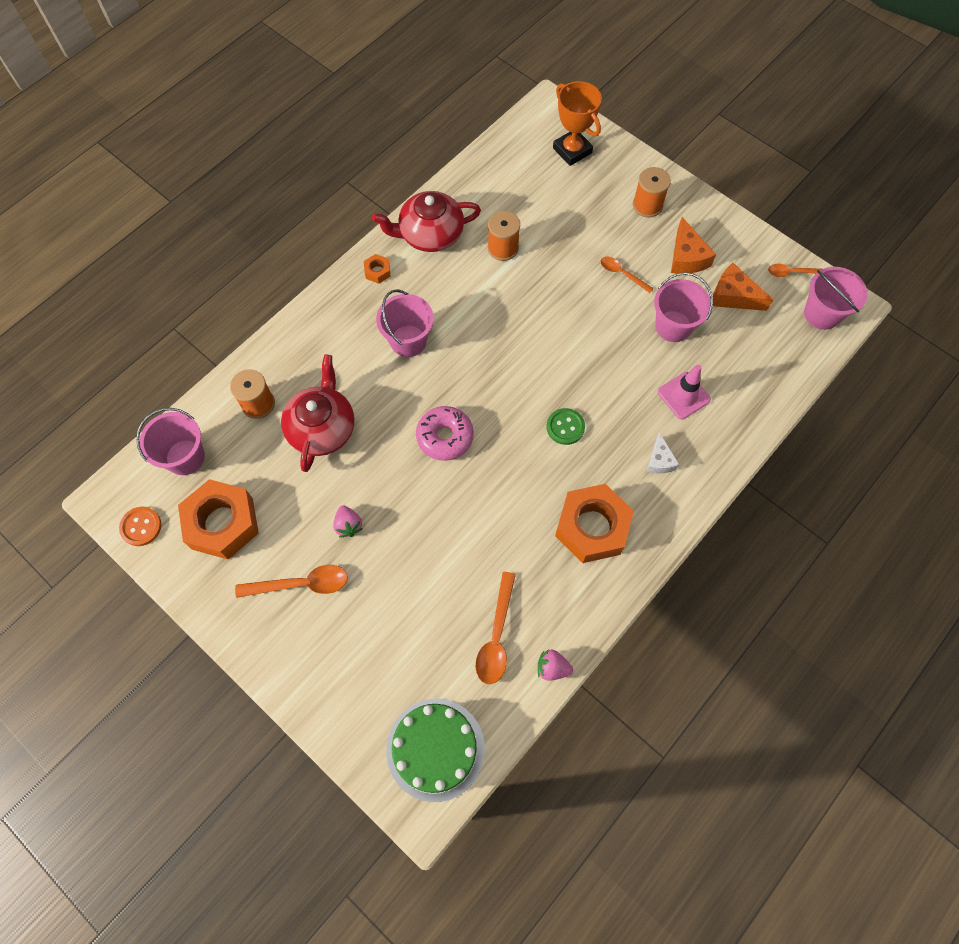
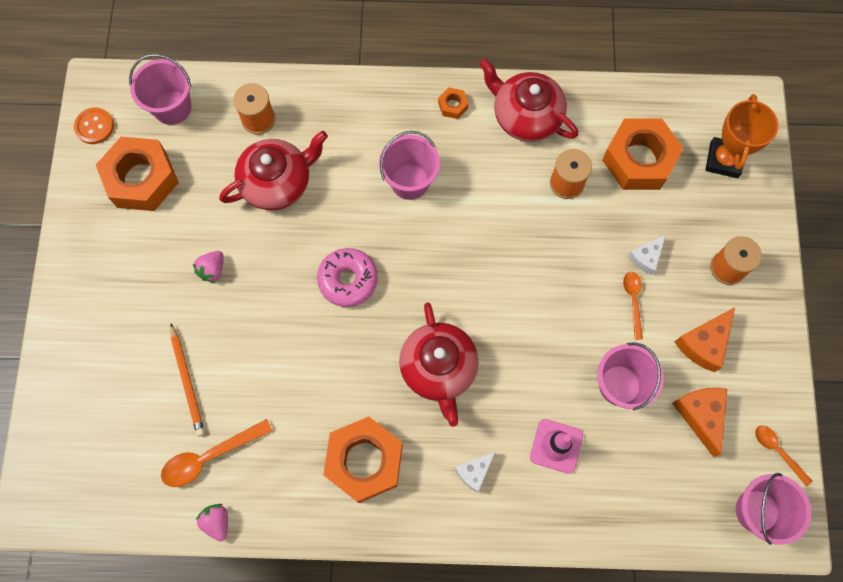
camera: 50 degrees right, 5 degrees up
(301, 584) = (138, 275): orange spoon -> none
(422, 609) = (187, 381): none -> orange pencil
(435, 749) = (85, 481): green cake -> none
(526, 195) = (639, 160): none -> orange nut
(565, 427) = (439, 368): green button -> red teapot
(598, 243) = (646, 257): none -> white cheese

